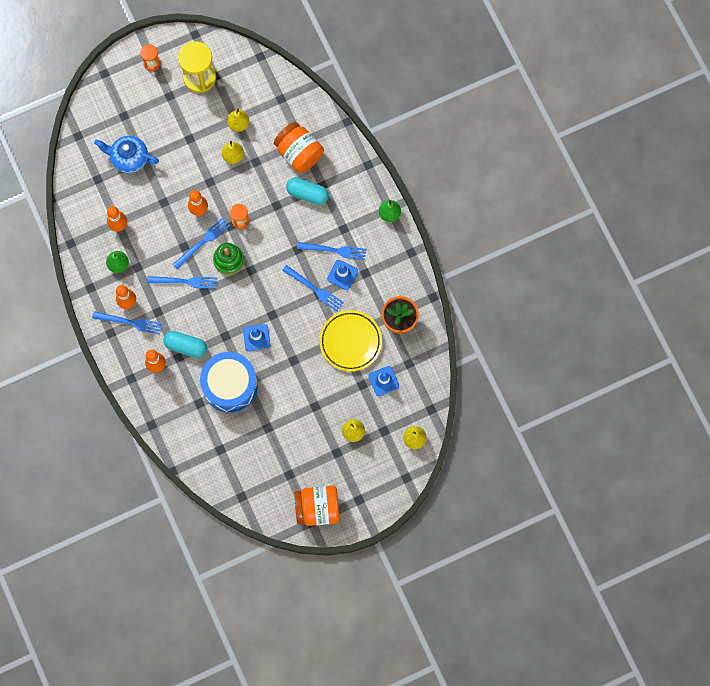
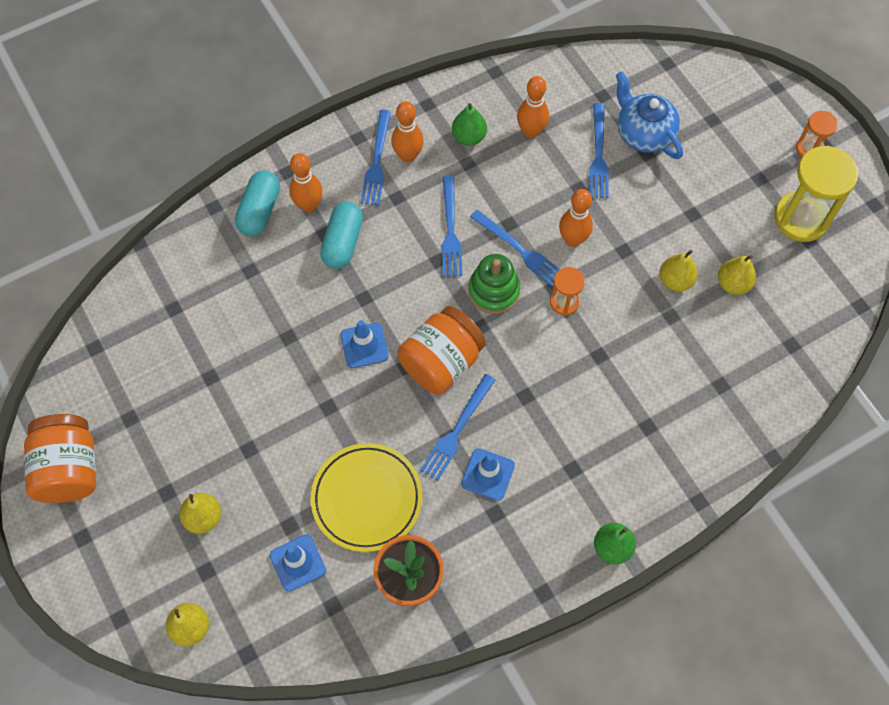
camera: 85 degrees right, 10 degrees down
(129, 158) = (643, 134): blue teapot -> blue teapot turned 45 degrees counterclockwise
(230, 385) = (280, 313): blue drum -> none
(299, 153) = (699, 383): orange jar -> orange jar (441, 362)
(307, 194) = (627, 403): turquoise capsule -> turquoise capsule (259, 211)
(334, 250) = (531, 456): blue fork -> blue fork (598, 154)

